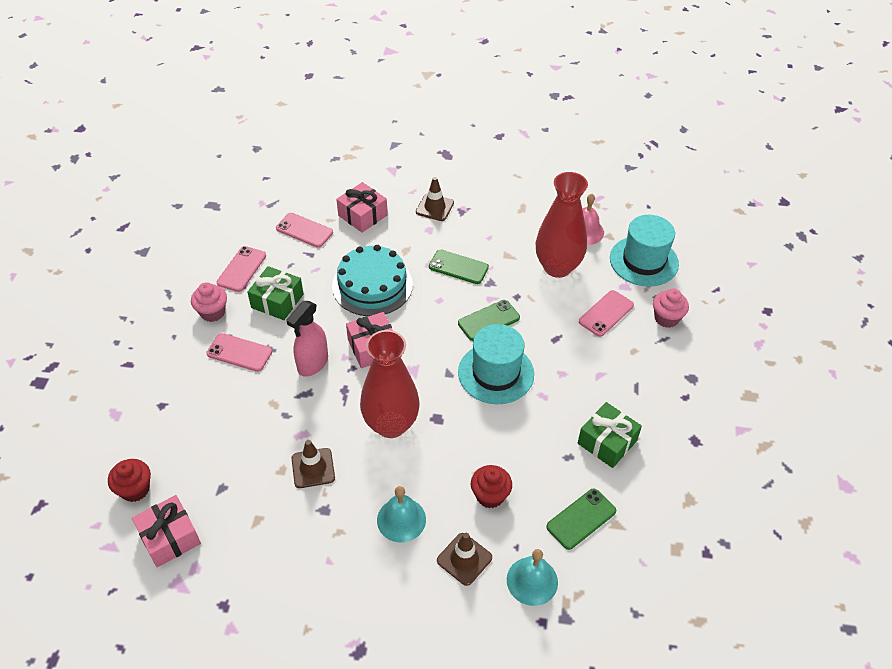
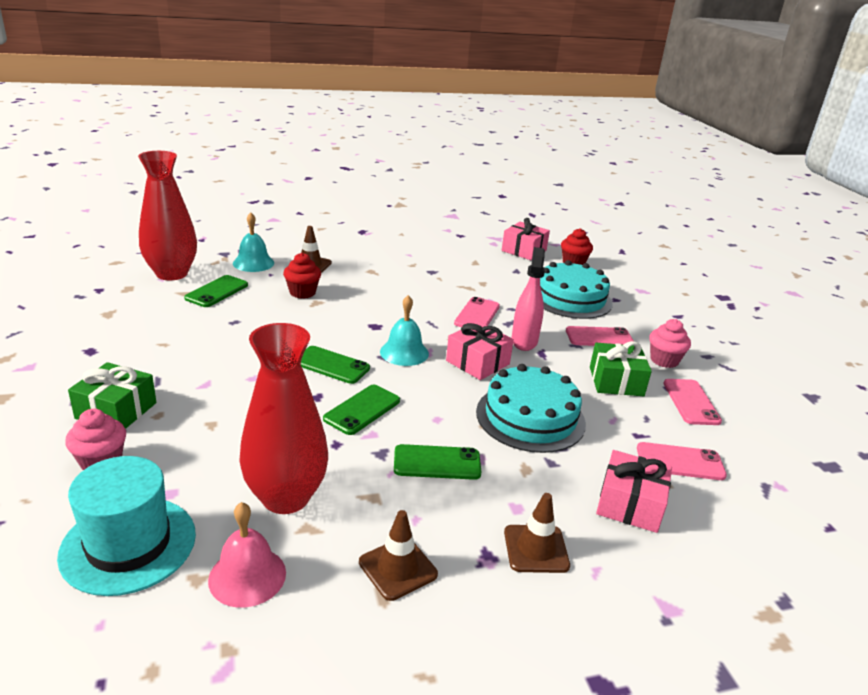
camera: 155 degrees right, 20 degrees down
(209, 417) = (570, 298): none -> turquoise cake
(313, 468) = (459, 287): brown traffic cone -> brown traffic cone (398, 568)
(391, 424) = (415, 316): red vase -> red vase (172, 274)
(401, 519) = (369, 274): turquoise bell -> turquoise bell (404, 352)
(496, 373) = (331, 365): turquoise hat -> green phone
(606, 313) = (199, 449): pink phone -> pink phone (477, 315)
(607, 442) = (194, 336): green gift -> green gift (116, 410)

